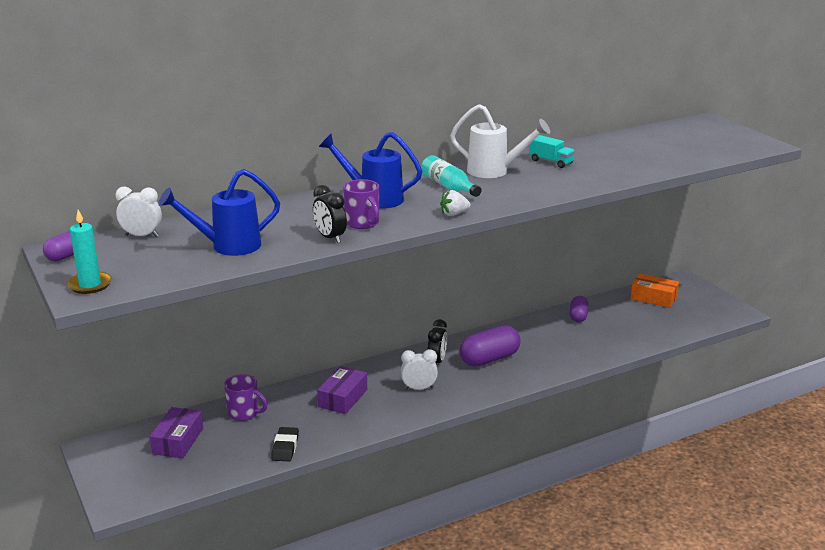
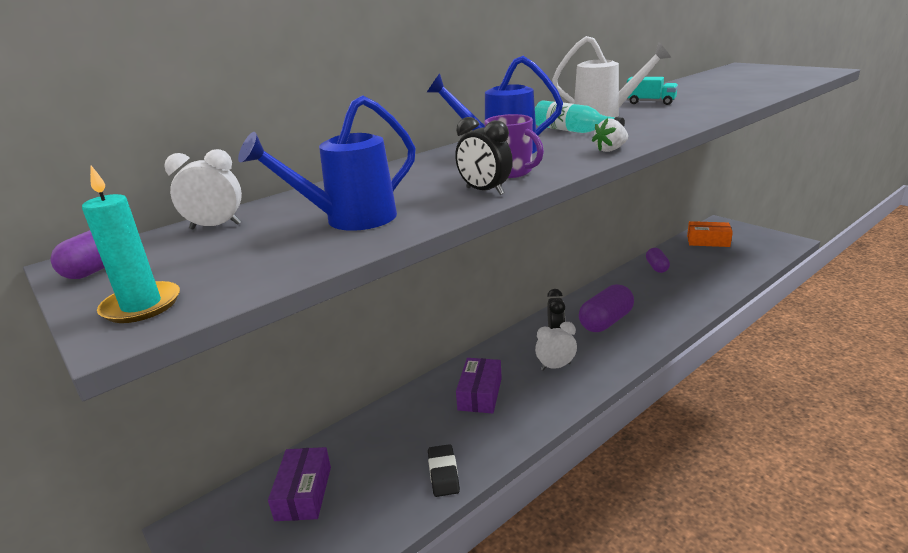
camera: 10 degrees left, 0 degrees up
(244, 413) = (374, 436): purple mug -> none

